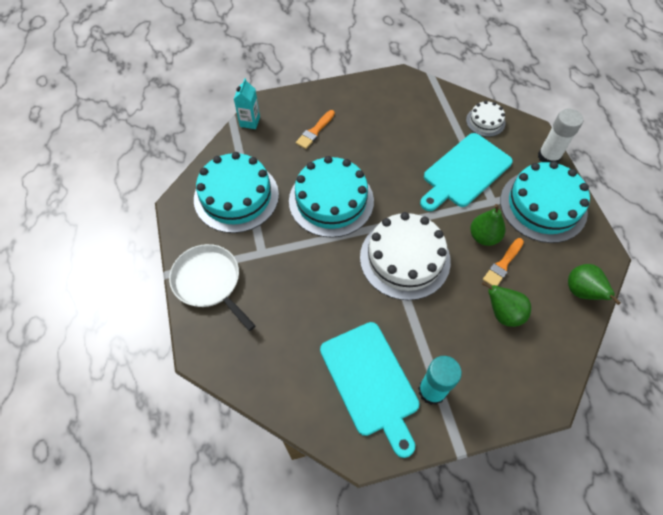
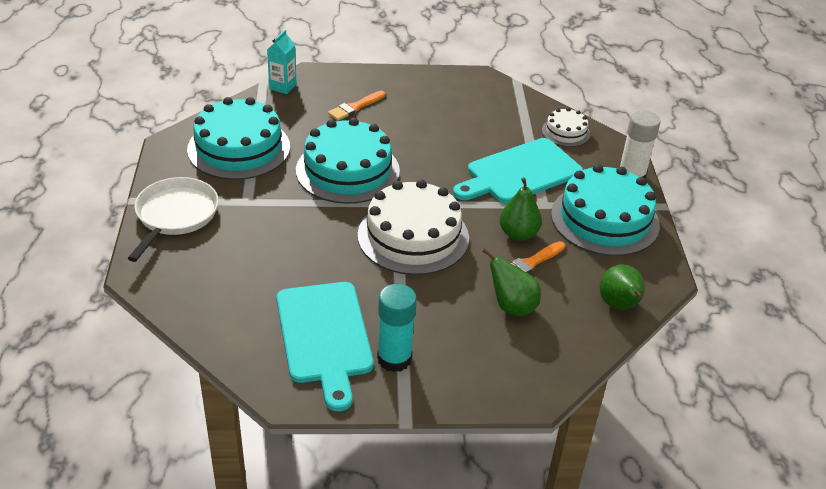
camera: 10 degrees right, 20 degrees down
(209, 282) = (175, 215): white pan -> white pan turned 45 degrees clockwise

